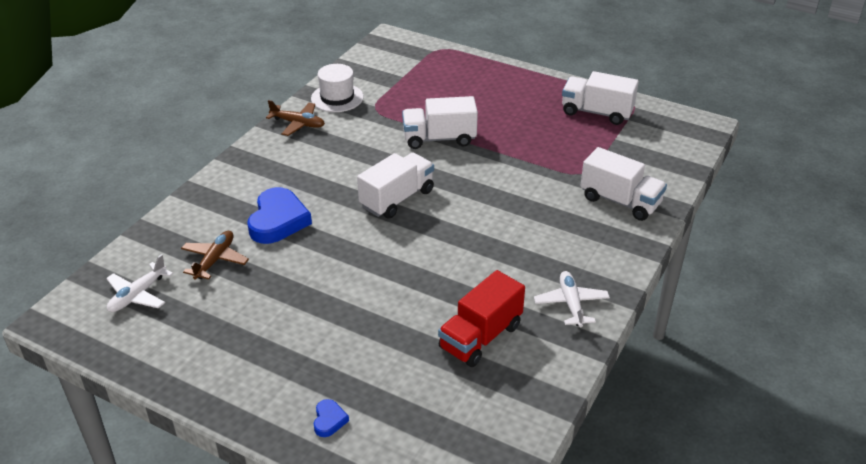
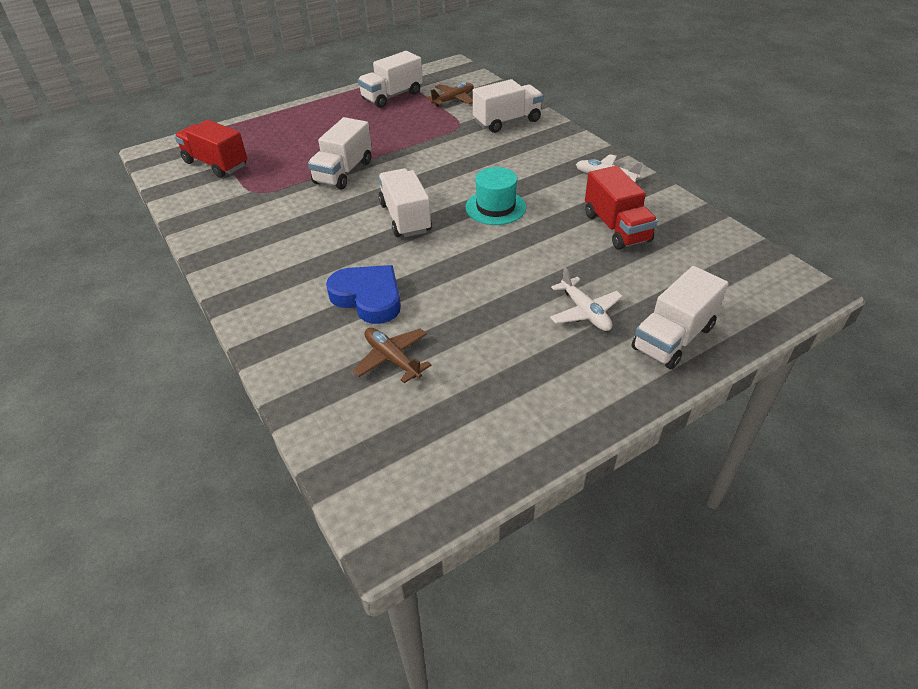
camera: 60 degrees left, 5 degrees up
(138, 295) = (401, 437): white plane -> white plane (585, 312)
(298, 124) = (222, 243): brown plane -> brown plane (453, 100)
(329, 420) = (673, 338): blue heart -> white truck
(337, 98) = (209, 208): white hat -> none
(398, 73) = (216, 164): none -> red truck
(454, 245) = (495, 207): none -> turquoise hat

